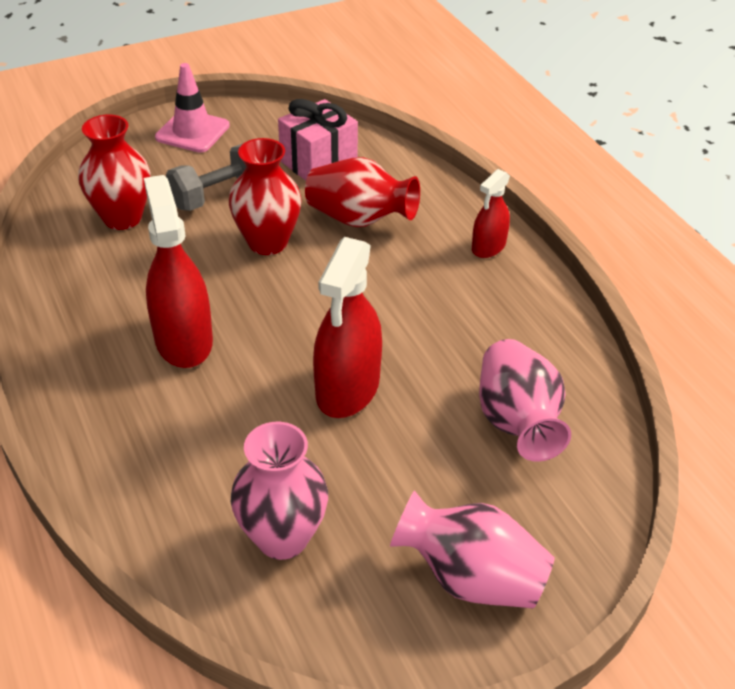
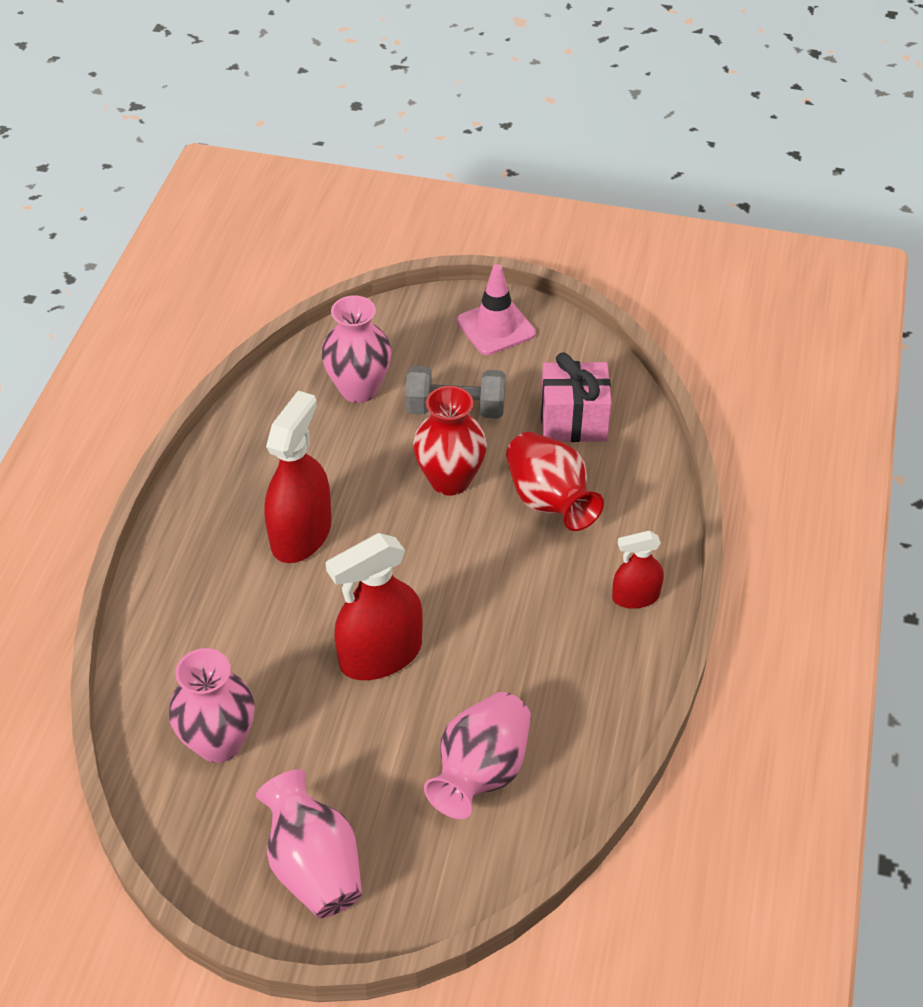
camera: 40 degrees right, 5 degrees up
(122, 218) = (359, 389): red vase -> pink vase

